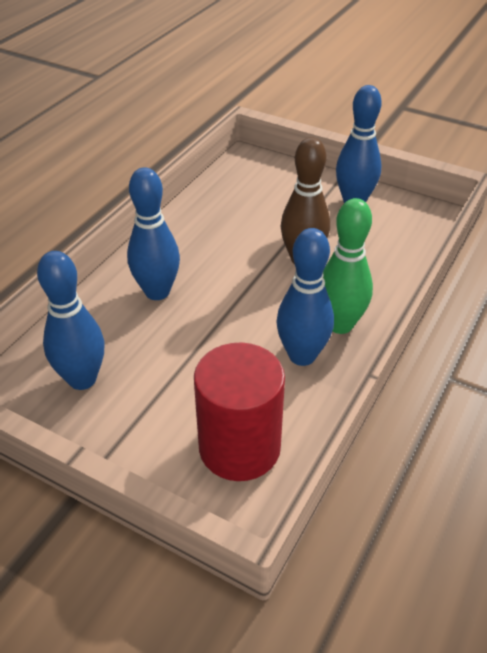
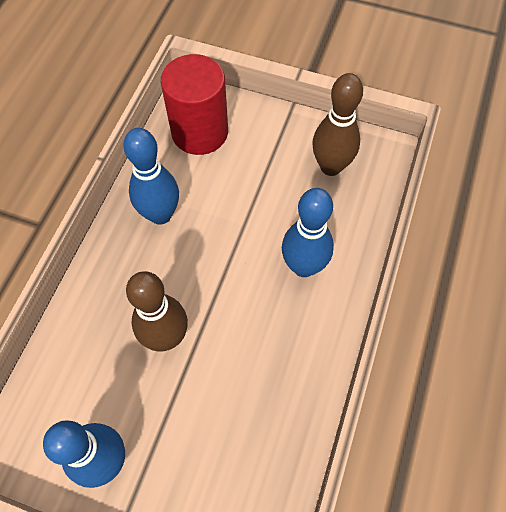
camera: 170 degrees right, 20 degrees up
(82, 379) = (331, 166): blue bowling pin -> brown bowling pin
(340, 324) = (128, 253): green bowling pin -> none

